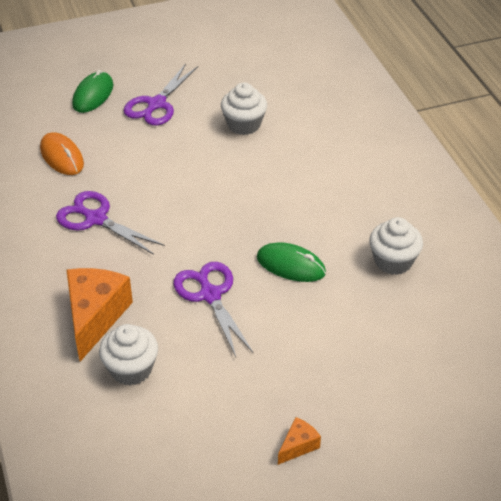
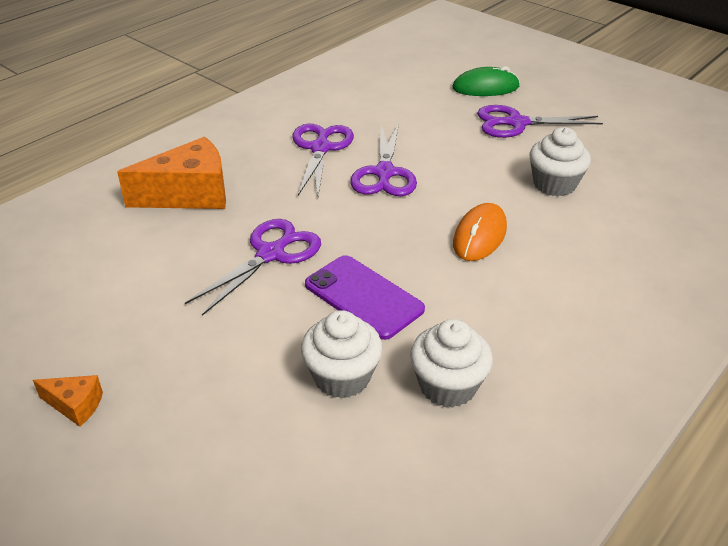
camera: 60 degrees right, 5 degrees down
(62, 156) = (385, 102): orange mouse -> orange mouse (479, 236)
(131, 369) = (132, 240): white cupcake -> white cupcake (342, 377)
(160, 198) = (384, 173): none -> purple scissors
(290, 265) = (363, 297): green mouse -> purple phone

